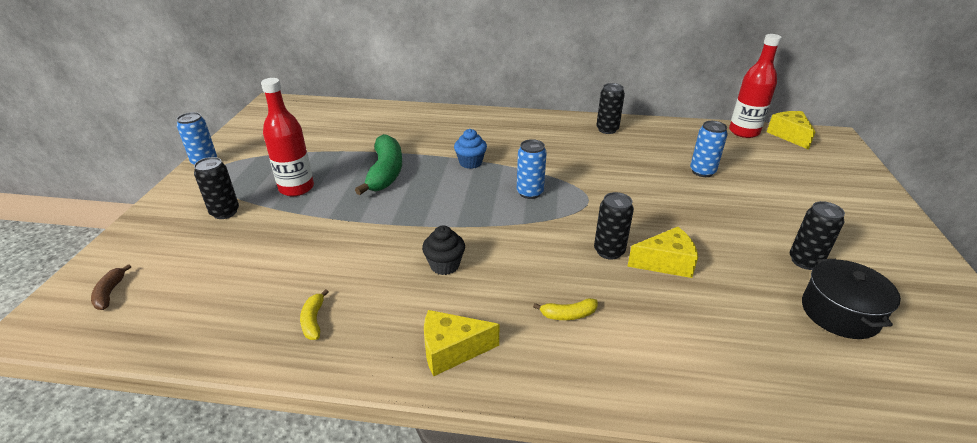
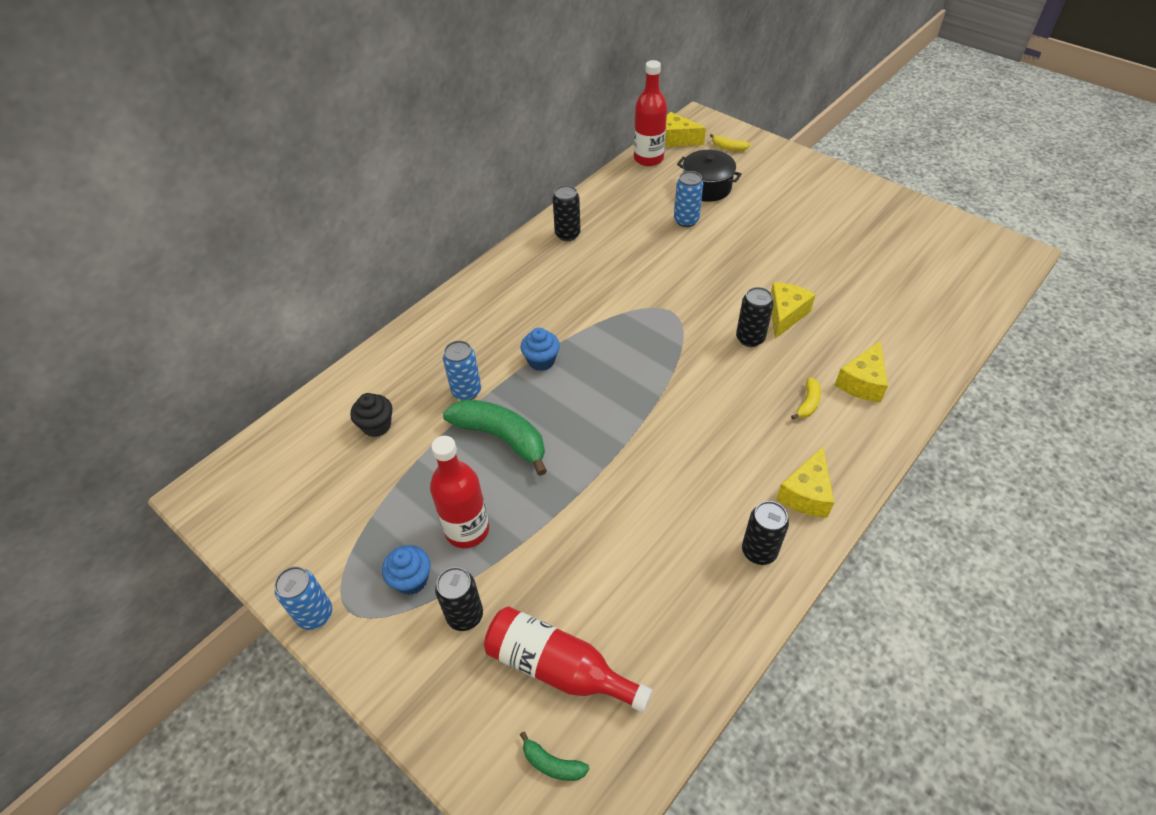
camera: 55 degrees left, 15 degrees up
(110, 293) = (552, 764): brown banana -> green banana
(194, 267) = (558, 668): none -> red bottle
(245, 183) = (411, 580): none -> blue cupcake
(313, 320) = (713, 580): yellow banana -> yellow banana (728, 147)
(444, 265) = (697, 453): black cupcake -> black cupcake (377, 426)
(530, 193) = (630, 343): blue can -> blue can (466, 391)
(639, 347) = (862, 382): none -> yellow cheese
(805, 261) = (830, 244): black can -> black can (759, 551)
(839, 313) = (887, 265): black pot -> black pot (706, 187)

